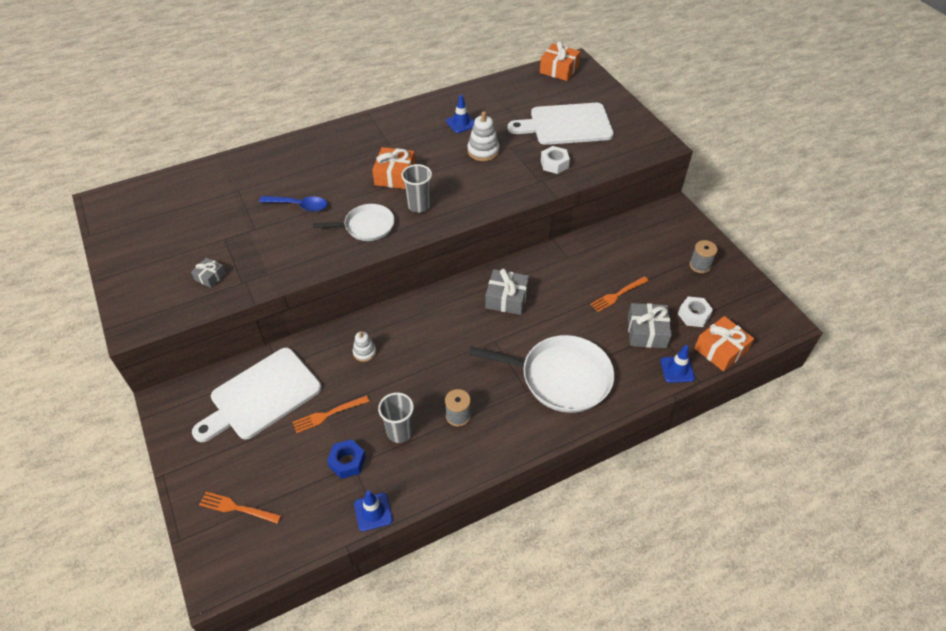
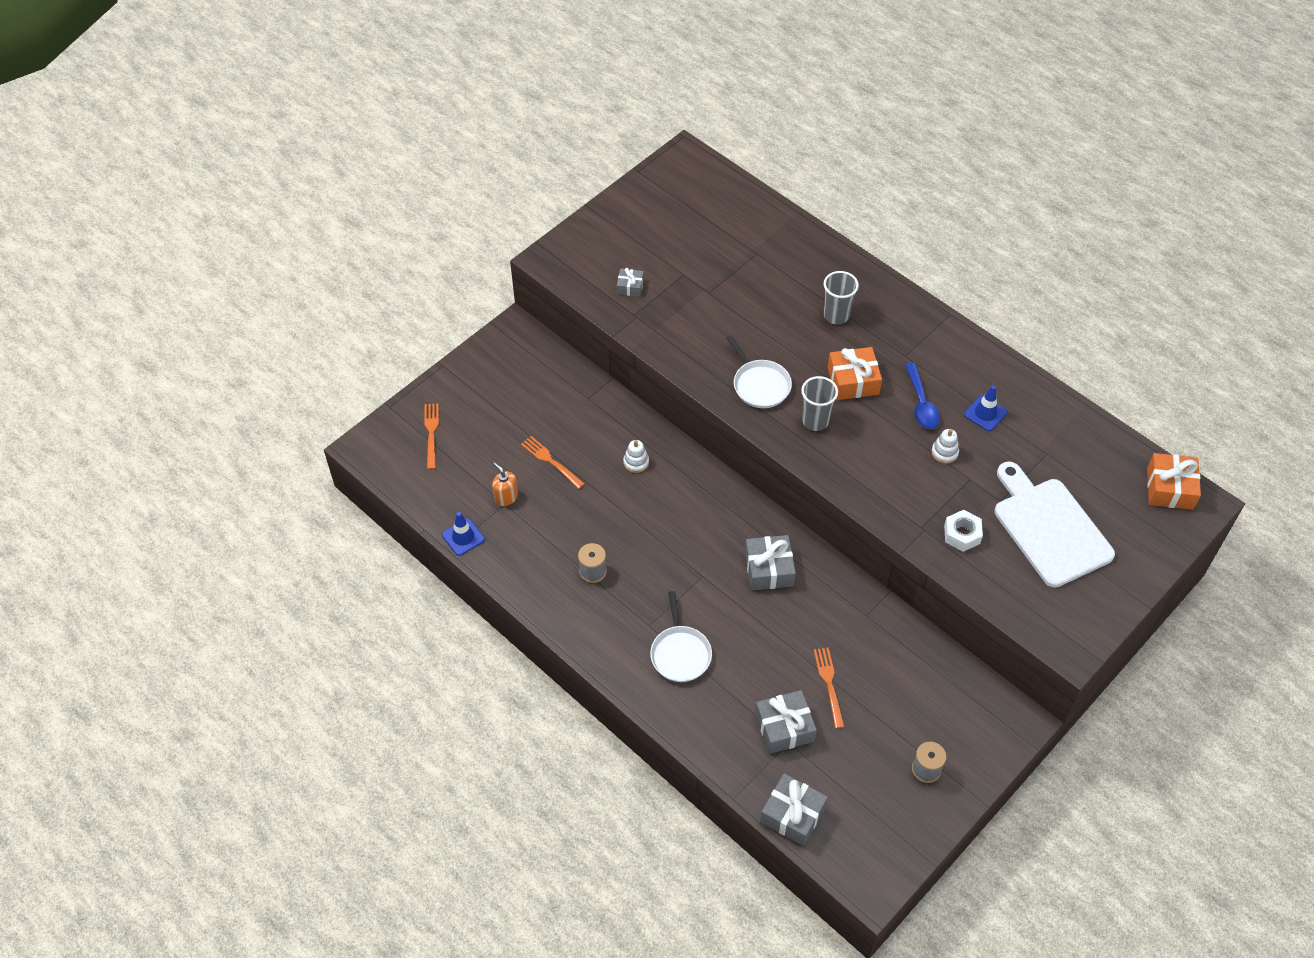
camera: 70 degrees right, 5 degrees up
(261, 396) = (550, 399): white cutting board -> none
(299, 205) = (760, 314): blue spoon -> blue spoon (921, 403)
(347, 462) = (506, 497): blue nut -> orange soap dispenser
(399, 432) = (554, 527): grey cup -> grey cup (836, 315)
(483, 151) = (944, 452): white stacking toy -> white stacking toy, size x0.64
(561, 377) = (680, 653): white pan -> white pan, size x0.59
(617, 295) = (829, 684): orange fork -> orange fork turned 45 degrees clockwise
(677, 369) = (741, 771): blue traffic cone -> none
(693, 315) = (835, 775): white nut -> none
(720, 350) = (792, 814): orange gift -> grey gift

